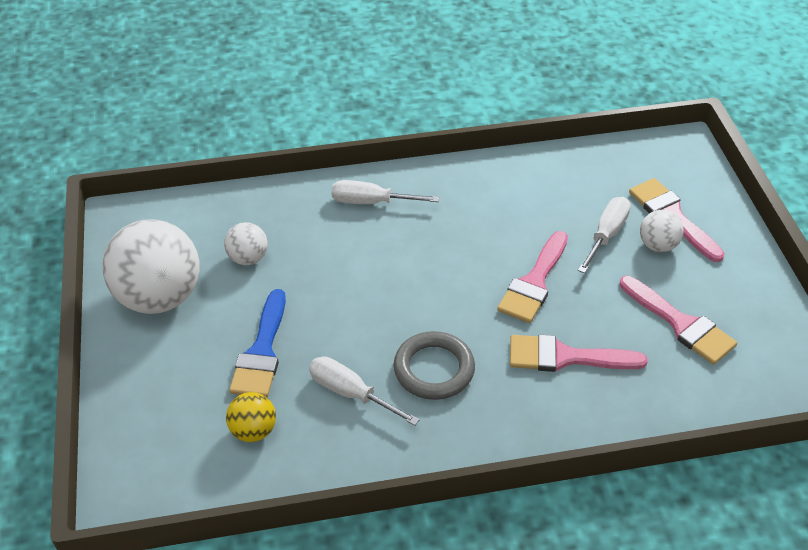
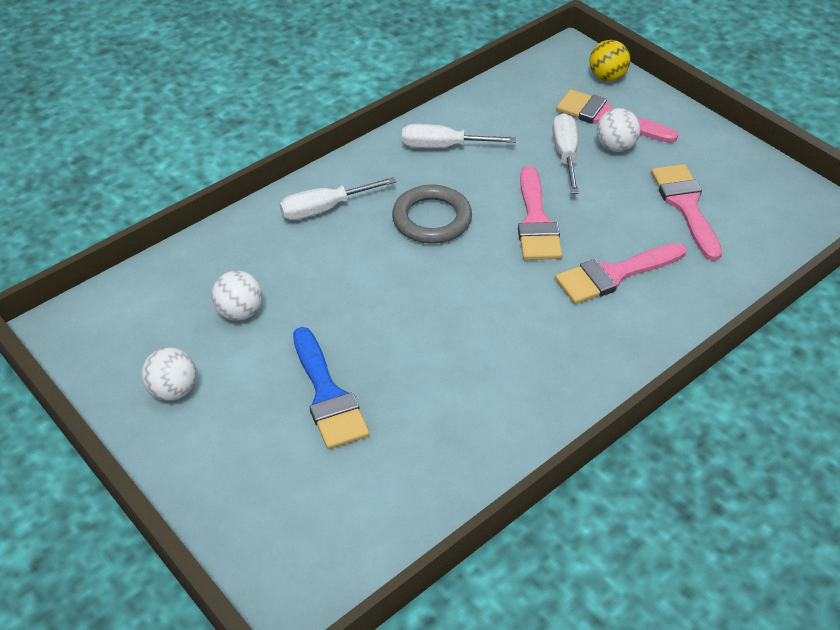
camera: 30 degrees left, 0 degrees up
(159, 297) = (173, 390): white ball -> white ball, size x0.48
(253, 430) = (380, 473): yellow ball -> yellow ball (607, 77)
(351, 393) = (447, 394): white screwdriver -> white screwdriver (443, 146)
(434, 369) = (507, 337): grey ring -> grey ring (432, 219)
(681, 324) = (686, 205): pink brush -> pink brush turned 120 degrees counterclockwise

